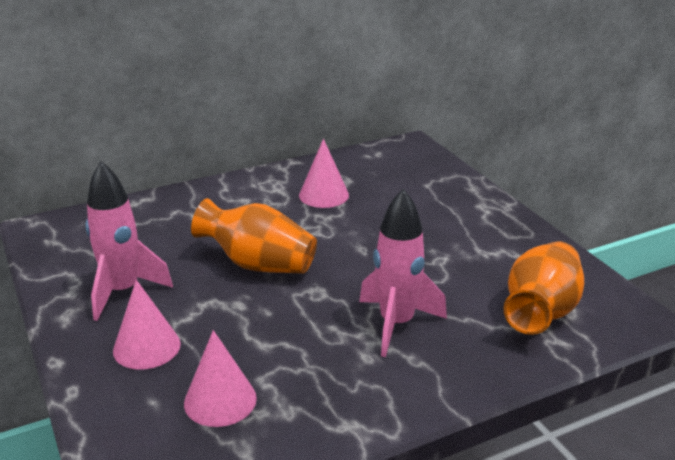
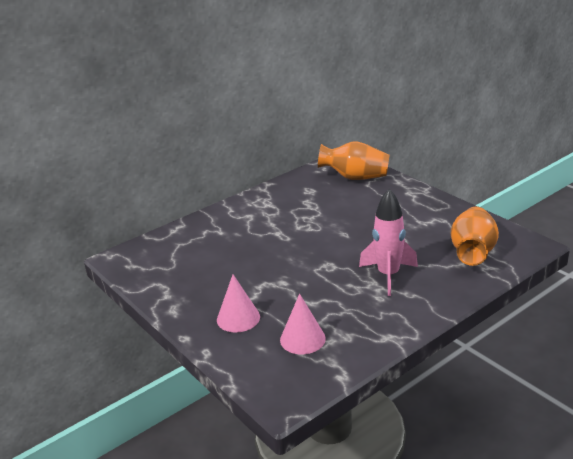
camera: 10 degrees left, 0 degrees up
(123, 291) = (201, 288): pink rocket -> none
(258, 264) = (282, 255): orange vase -> orange vase (355, 177)
(324, 195) = (301, 203): pink cone -> none

